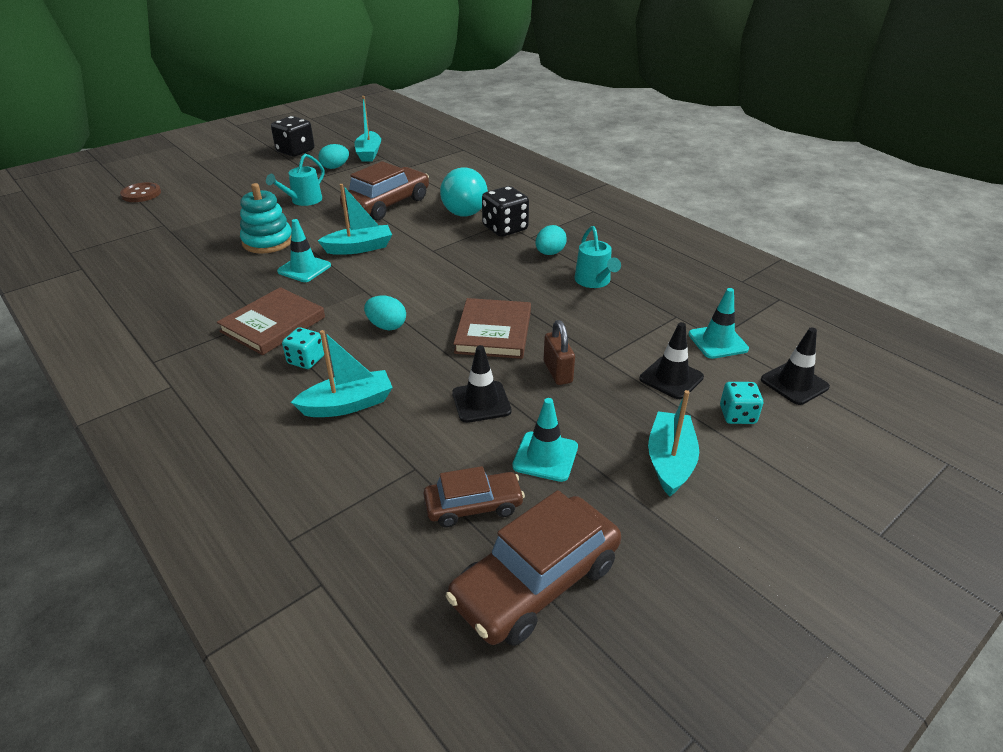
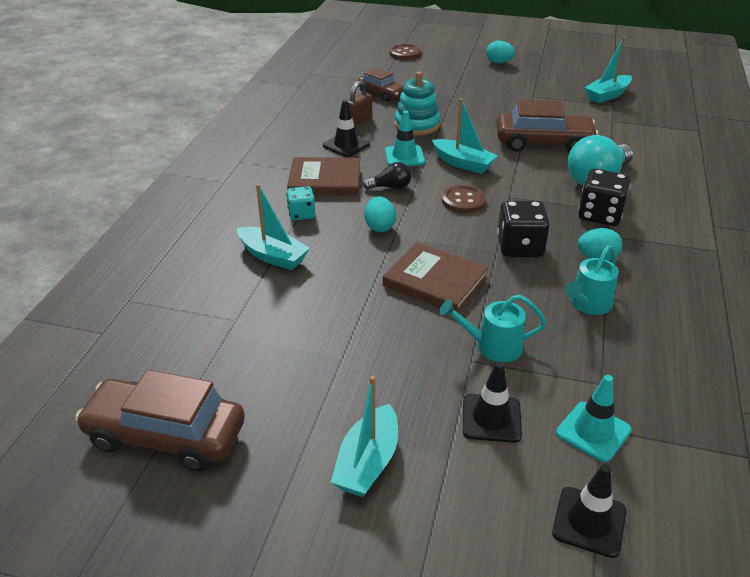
camera: 55 degrees right, 0 degrees up
(295, 151) = (554, 68): black dice -> black dice (520, 247)
(303, 200) = (490, 108): turquoise watering can -> turquoise watering can (493, 346)
(335, 167) = (559, 94): turquoise egg -> turquoise egg (498, 62)
(338, 295) = (390, 187): none -> black light bulb
(409, 271) = (463, 201): none -> brown button
(473, 506) = (219, 367): brown car -> brown car (381, 93)
(481, 402) = (338, 317): black traffic cone -> black traffic cone (346, 145)
(493, 332) = (435, 281): brown book -> brown book turned 60 degrees clockwise
(545, 456) = (305, 381): turquoise traffic cone -> none
(557, 372) = (420, 341): brown padlock -> brown padlock (358, 121)
(670, 461) = (367, 462): turquoise boat -> turquoise boat turned 135 degrees clockwise
(737, 415) = (483, 490): turquoise dice -> none

